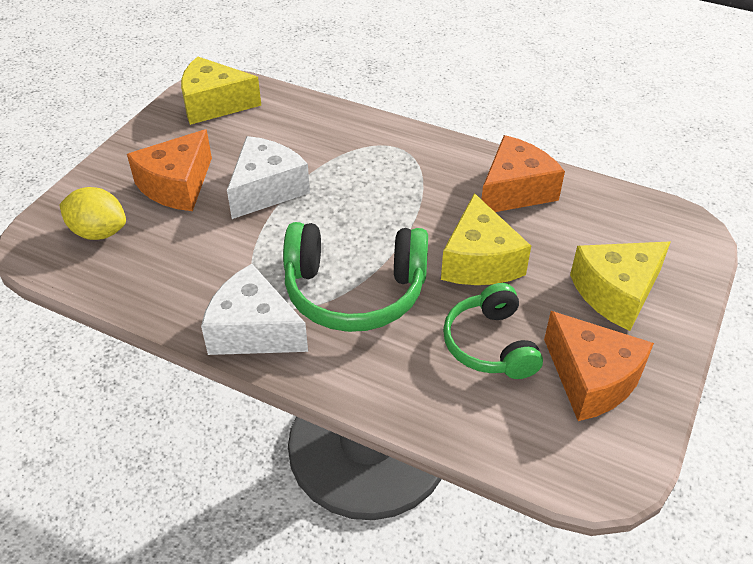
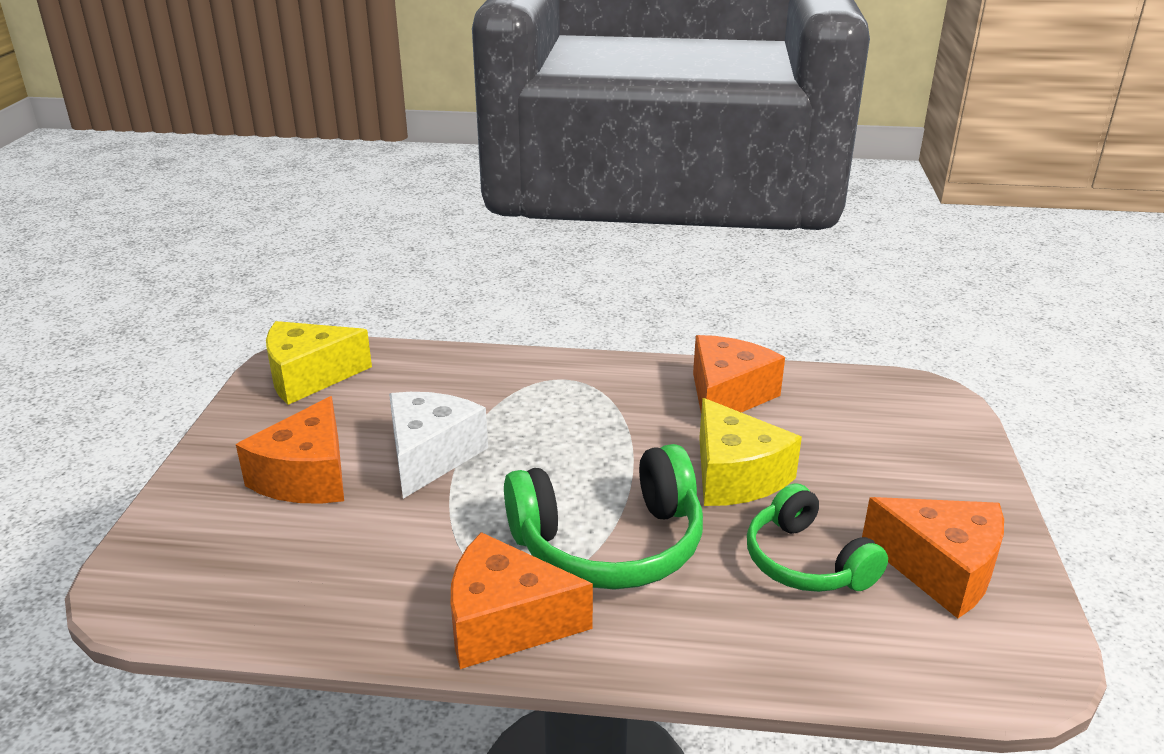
camera: 20 degrees left, 15 degrees down
(99, 232) = (222, 556): yellow lemon -> none
(253, 330) = (506, 622): white cheese -> orange cheese
(616, 293) = (904, 473): yellow cheese -> none

